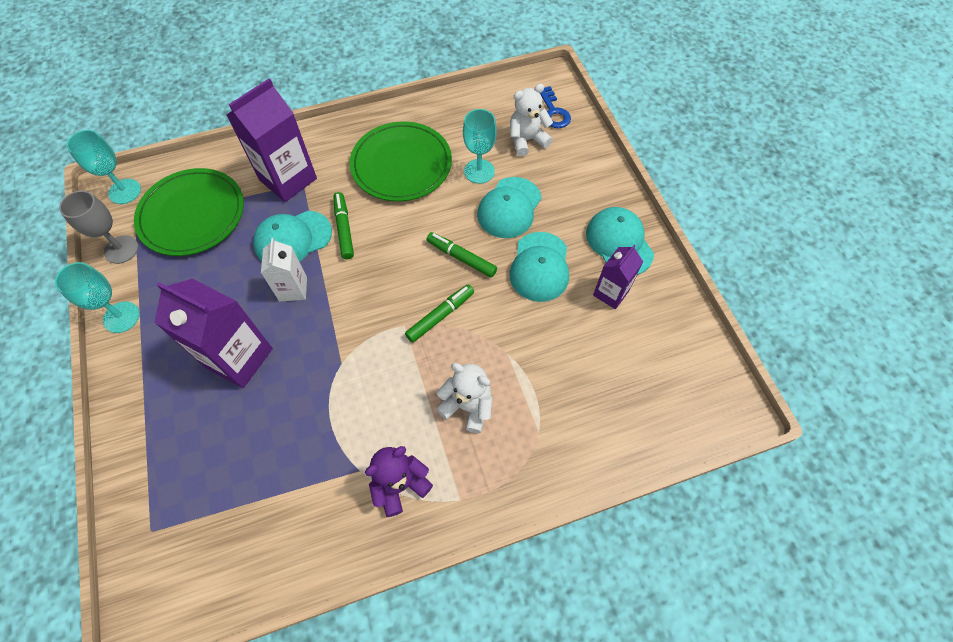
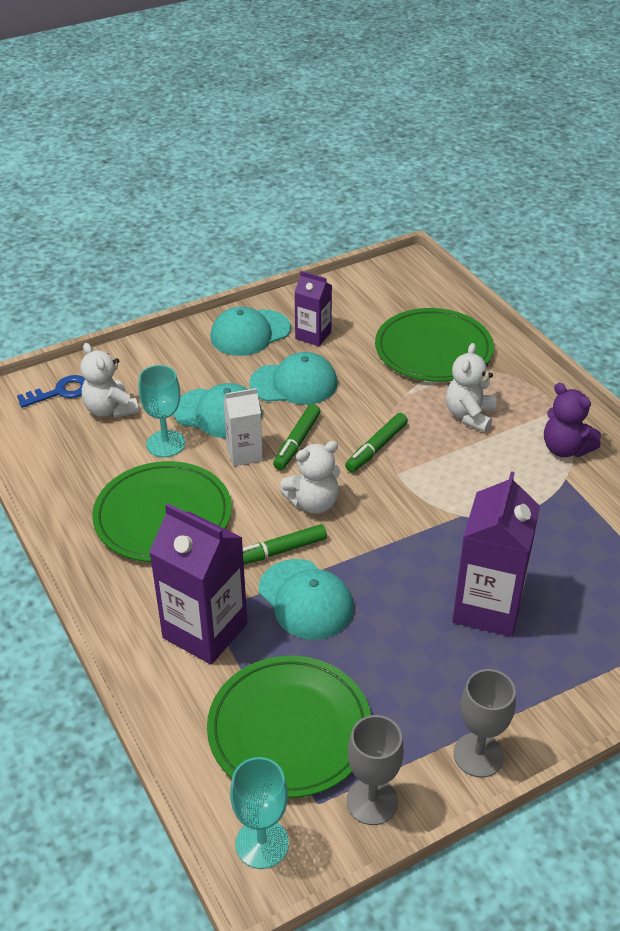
camera: 100 degrees left, 20 degrees down
(121, 317) = (478, 755): turquoise goblet -> grey goblet
(293, 289) = (380, 580): white carton -> white carton (244, 453)
(387, 258) = (313, 503): none -> white teddy bear
(440, 316) = (376, 448): green marker -> green marker turned 90 degrees counterclockwise
(576, 398) = (433, 350): none -> green plate

